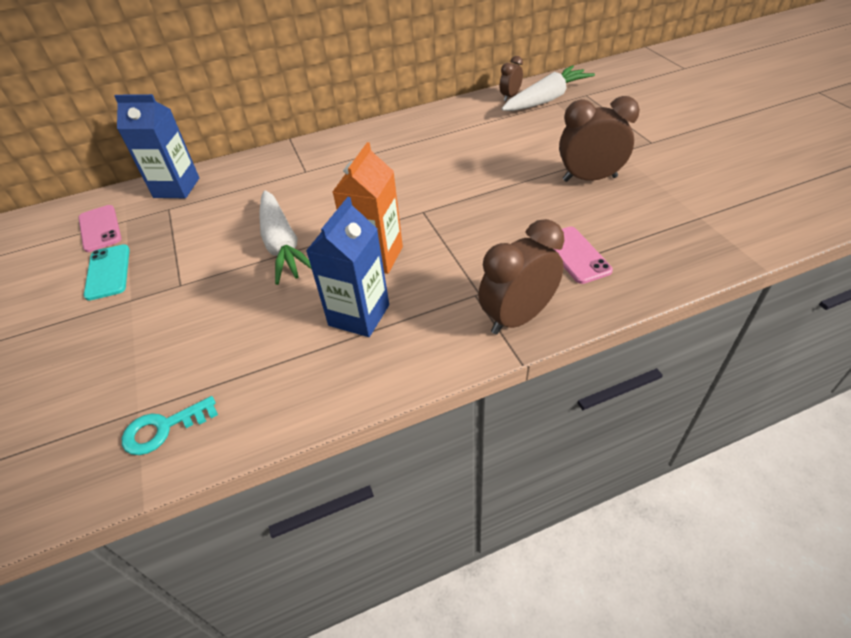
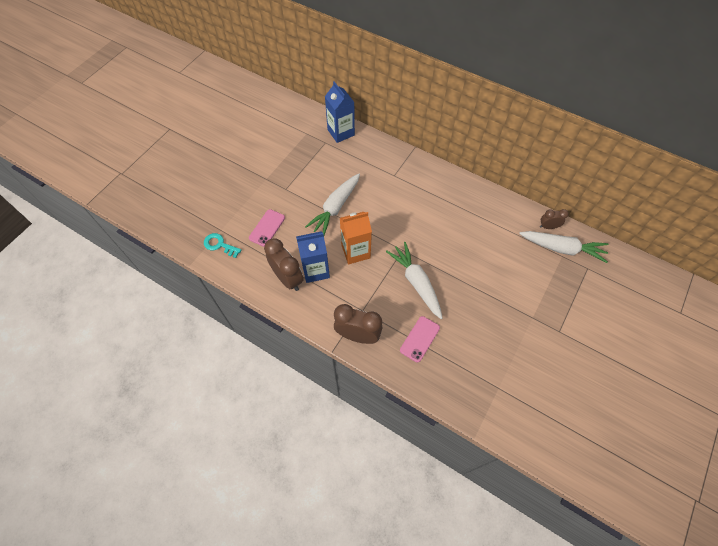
camera: 50 degrees right, 15 degrees up
(100, 228) = (294, 129): pink phone -> pink phone (267, 228)
(108, 272) = (274, 156): turquoise phone -> none
(484, 220) = (416, 282): none -> white carrot
(589, 179) = (492, 314): brown clock -> brown clock (288, 278)

